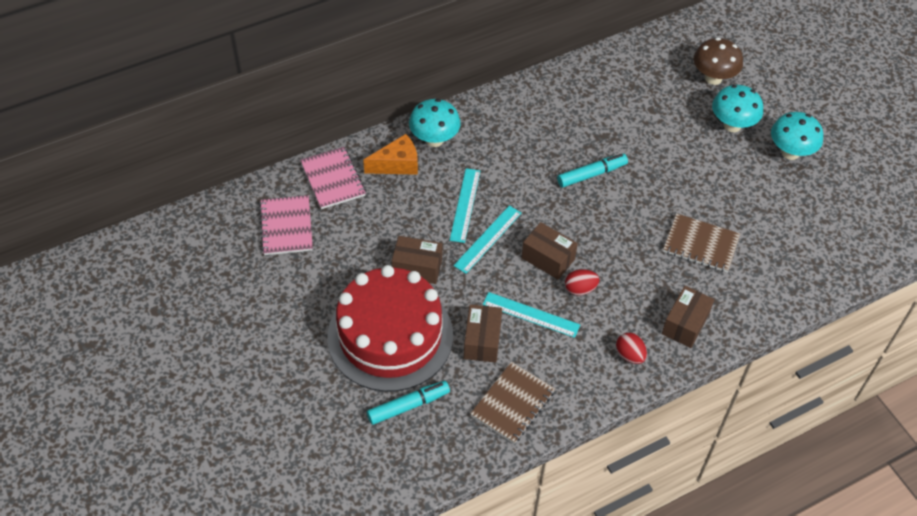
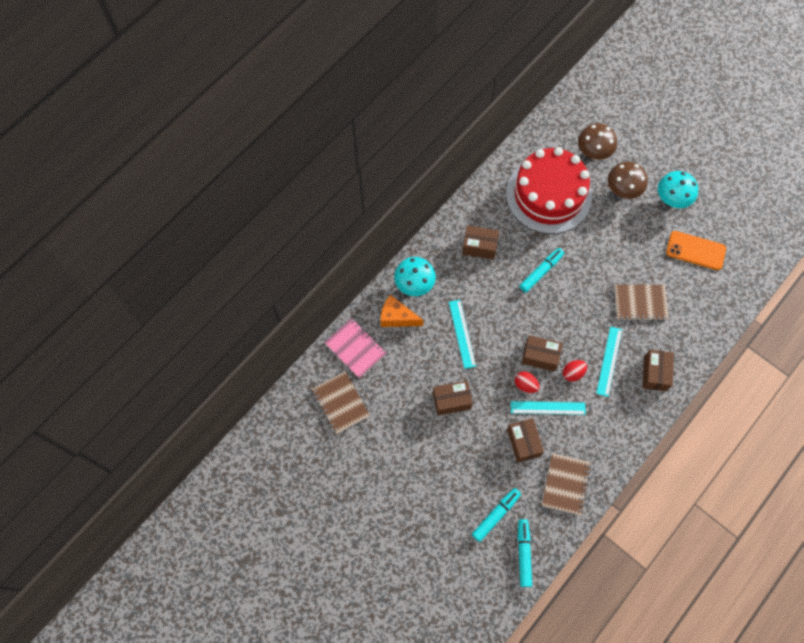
camera: 20 degrees left, 15 degrees up
(286, 226) = (341, 403): pink notebook -> brown notebook
(390, 336) = (458, 464): red cake -> red cake (548, 195)
(397, 164) = (397, 317): orange cheese -> orange cheese turned 120 degrees counterclockwise
(421, 460) = (523, 553): none -> turquoise marker
(488, 239) = (491, 356): turquoise ruler -> turquoise ruler (609, 361)
(530, 127) = (479, 246): none -> brown box
(629, 355) = (628, 413): red egg -> red egg (525, 385)
(732, 125) = (622, 190): turquoise mushroom -> brown mushroom
(797, 213) = (695, 250): none -> orange phone

